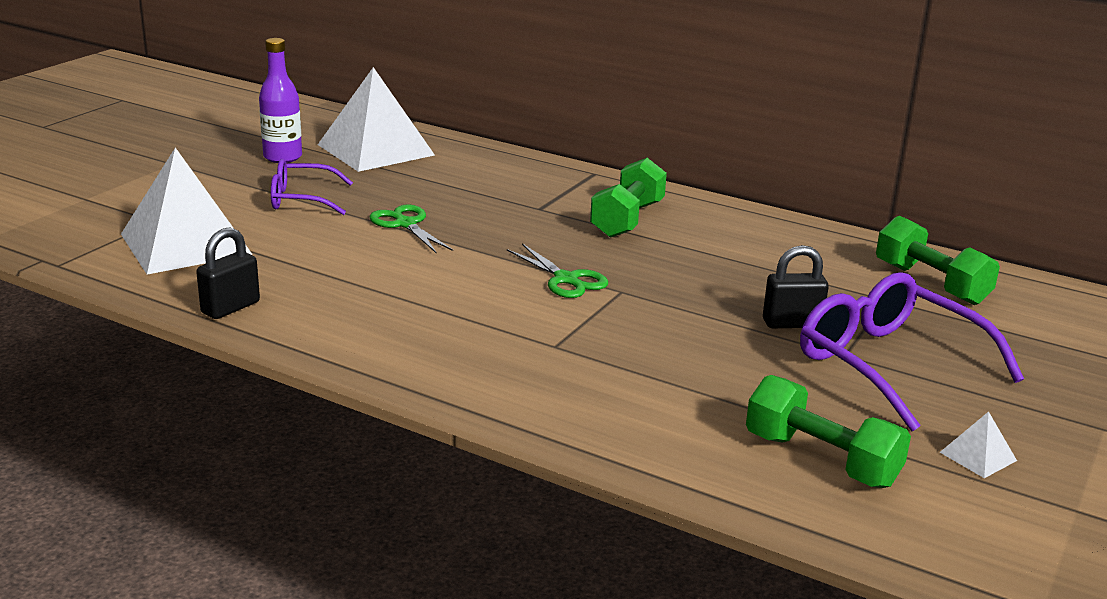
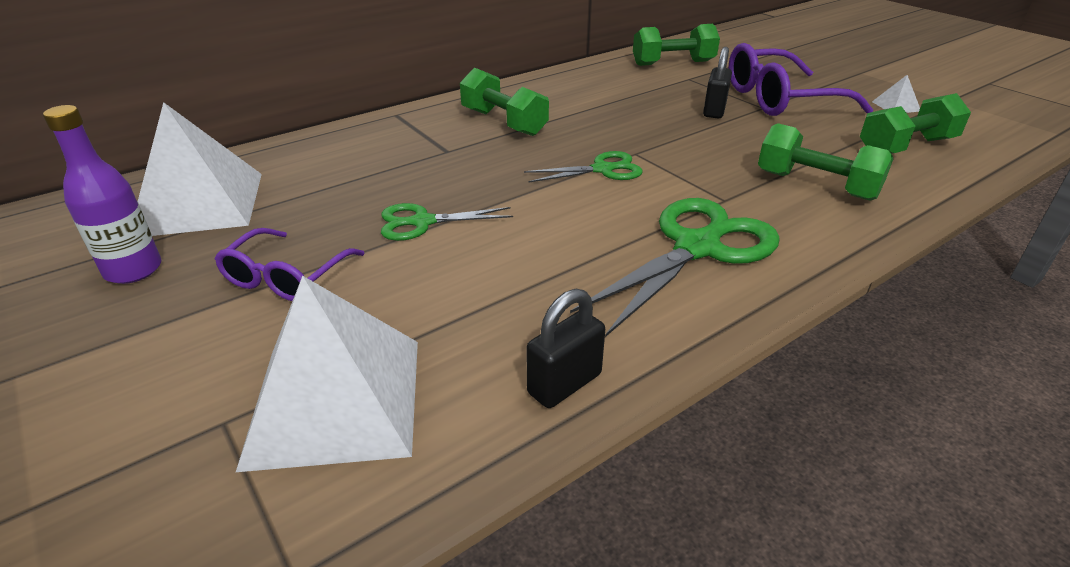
camera: 65 degrees left, 10 degrees up
(230, 308) = (564, 384): black padlock -> black padlock turned 75 degrees clockwise
(447, 339) = (697, 248): none -> green scissors
(637, 396) = (816, 185): none -> green dumbbell

